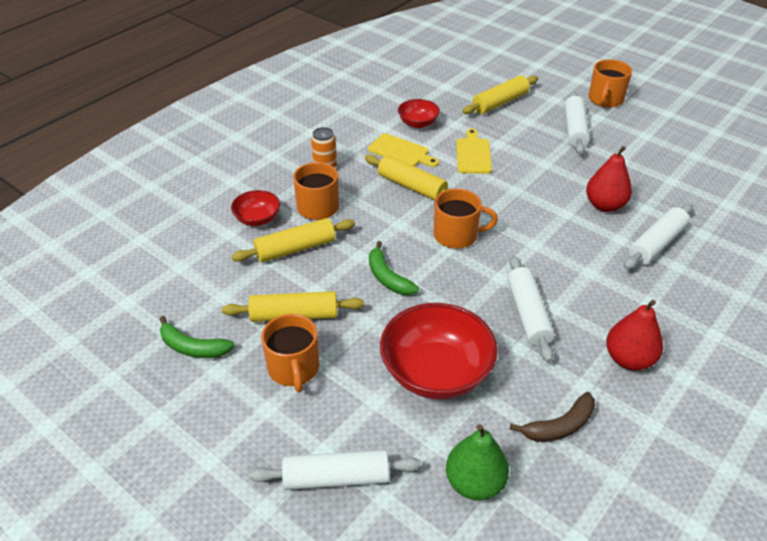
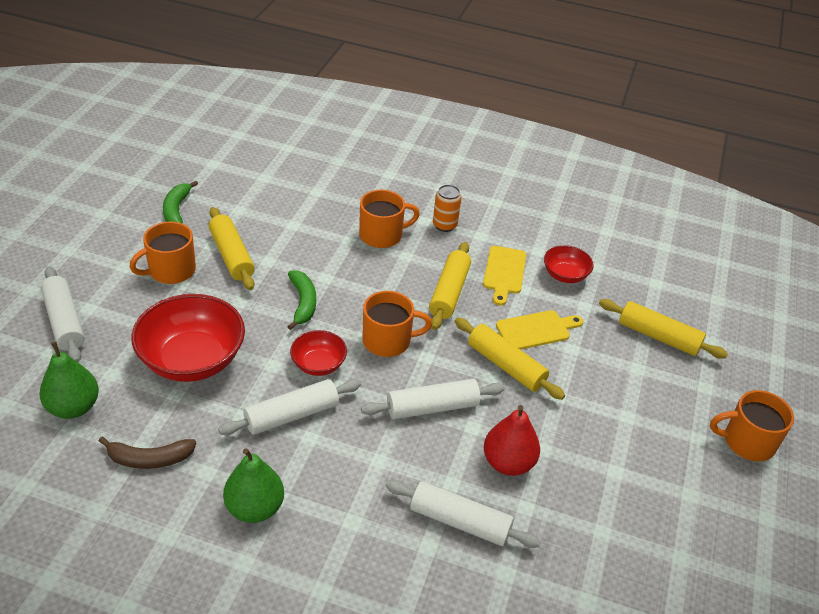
camera: 65 degrees right, 0 degrees up
(257, 219) = (345, 203): red bowl -> red bowl (318, 364)
(295, 248) = (316, 235): yellow rolling pin -> yellow rolling pin (506, 366)
(387, 277) = (303, 303): green banana -> green banana turned 135 degrees clockwise
(457, 235) = (388, 341): orange mug -> orange mug turned 75 degrees counterclockwise
(560, 426) = (149, 459): brown banana -> brown banana turned 45 degrees counterclockwise
(574, 130) = (650, 416): white rolling pin -> white rolling pin (432, 407)
(629, 359) = (255, 508): red pear -> green pear

